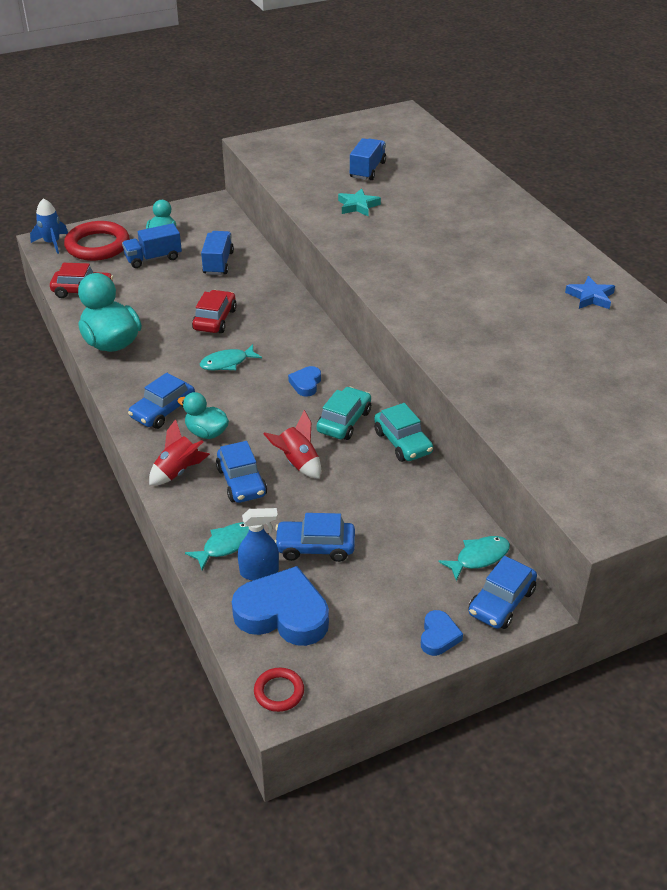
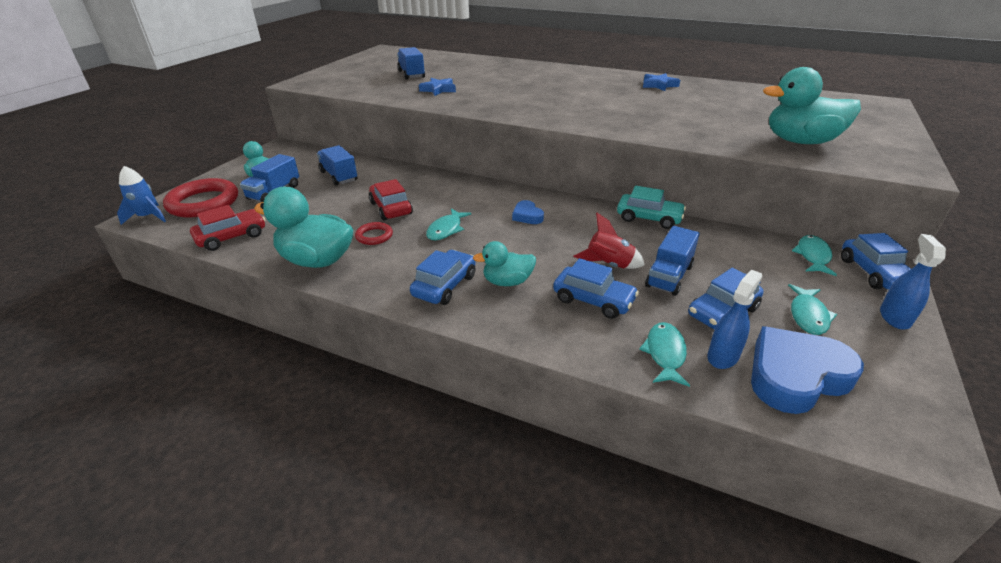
camera: 40 degrees left, 5 degrees down
(163, 411) = (444, 285): blue car -> blue car turned 150 degrees counterclockwise
(178, 471) = (531, 322): red rocket -> none
(279, 692) = (913, 443): red ring -> red ring (374, 236)
(326, 499) = (669, 276): none -> blue truck
(344, 421) = (592, 225): turquoise car -> none
(358, 206) = (438, 90): turquoise star -> blue star
(373, 590) = (808, 315): none -> turquoise fish
(438, 636) = (894, 317): blue heart -> blue spray bottle
(571, 439) = (800, 141): none -> turquoise duck

